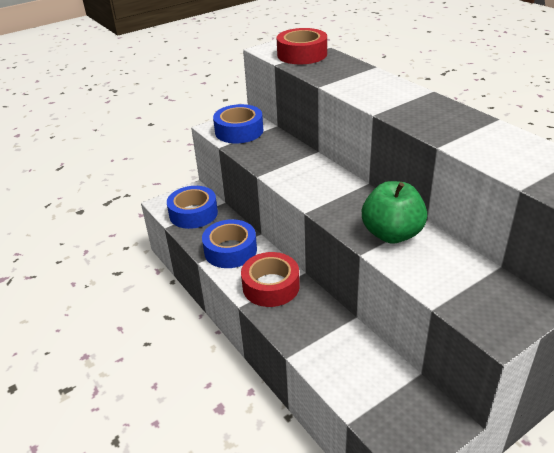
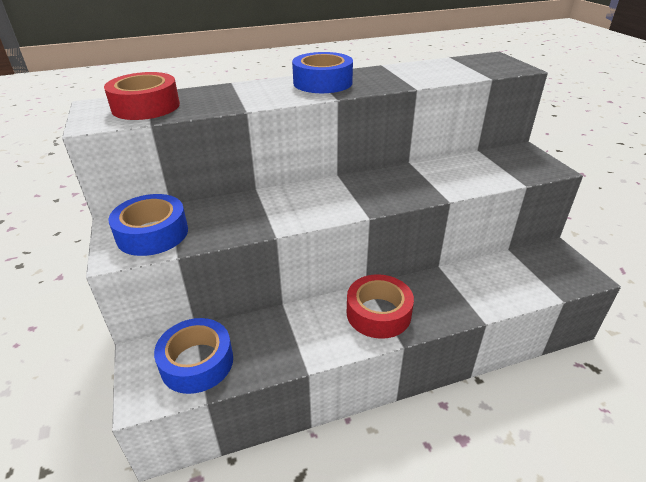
camera: 75 degrees left, 0 degrees up
(230, 250) = (300, 336): blue tape -> blue tape (322, 82)
(392, 234) = (424, 180): green apple -> none

